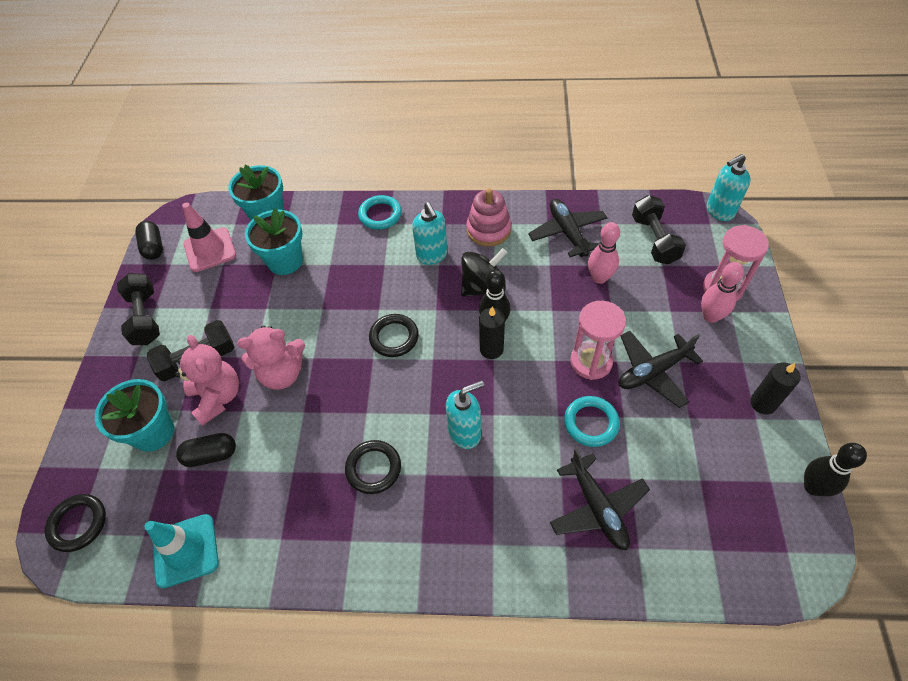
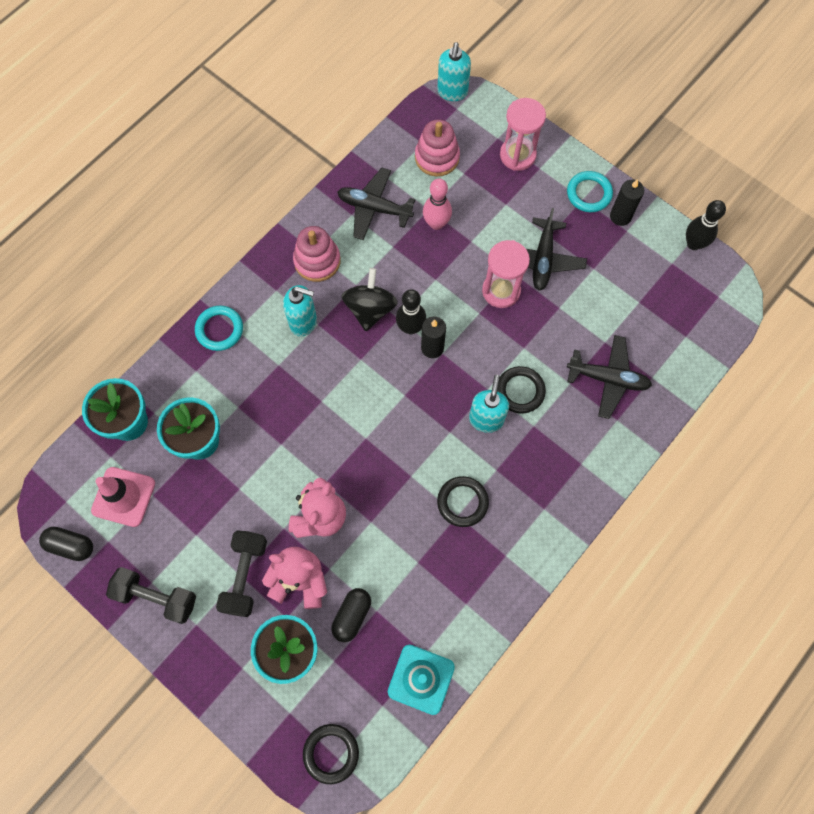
camera: 55 degrees left, 15 degrees up
(394, 337) = (360, 409): black ring -> black ring (520, 391)
(591, 423) = (547, 331): turquoise ring -> turquoise ring (589, 193)
(654, 240) = (437, 157): black dumbbell -> pink stacking toy
(710, 316) = (532, 184): pink bowling pin -> none

